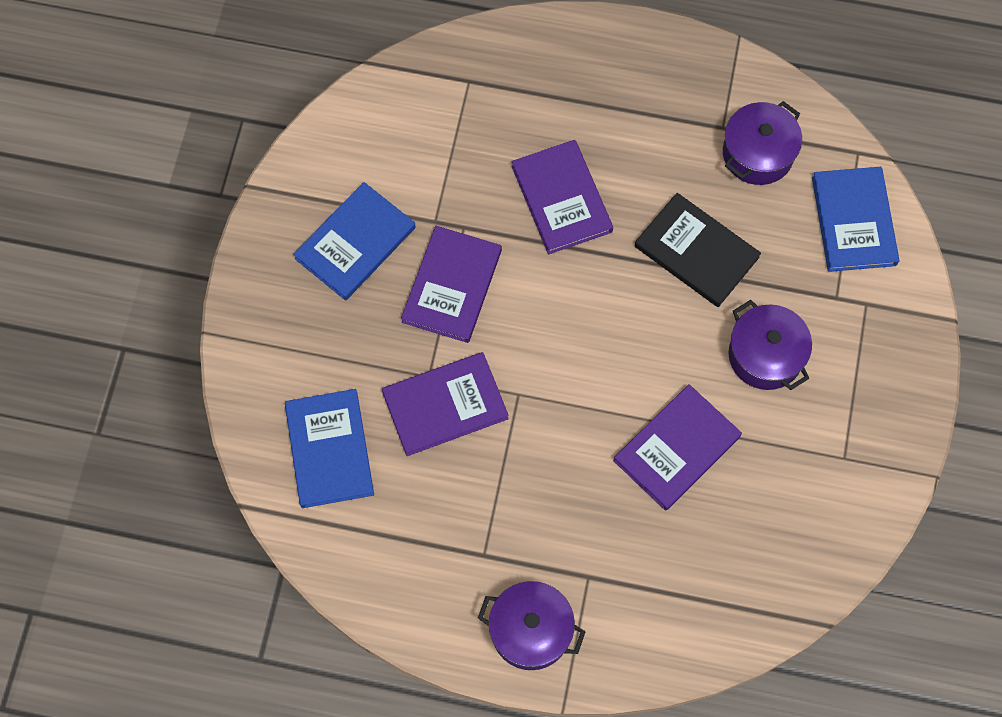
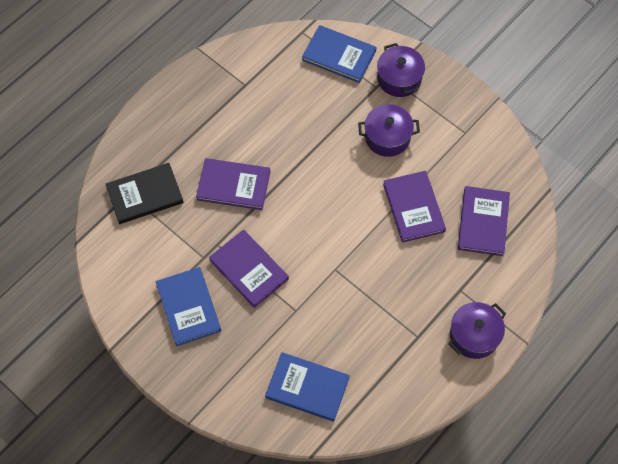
camera: 60 degrees left, 5 degrees down
(445, 405) = (318, 311): purple book -> purple book (483, 222)
(696, 252) = (308, 137): black book -> black book (145, 195)
(758, 154) = (271, 77): purple pot -> purple pot (399, 78)

